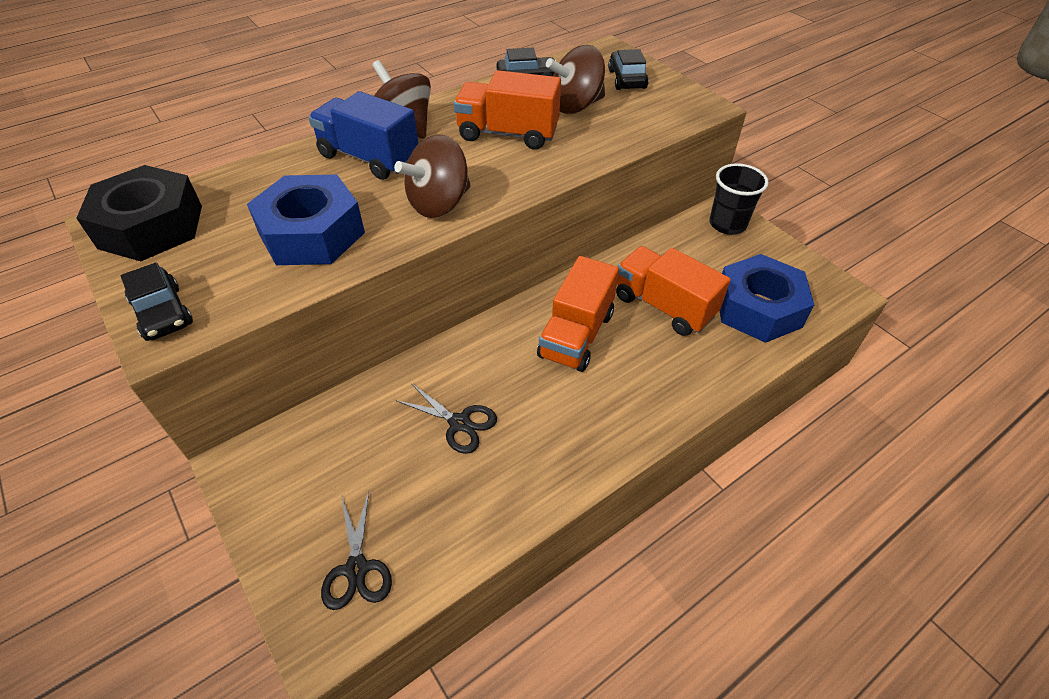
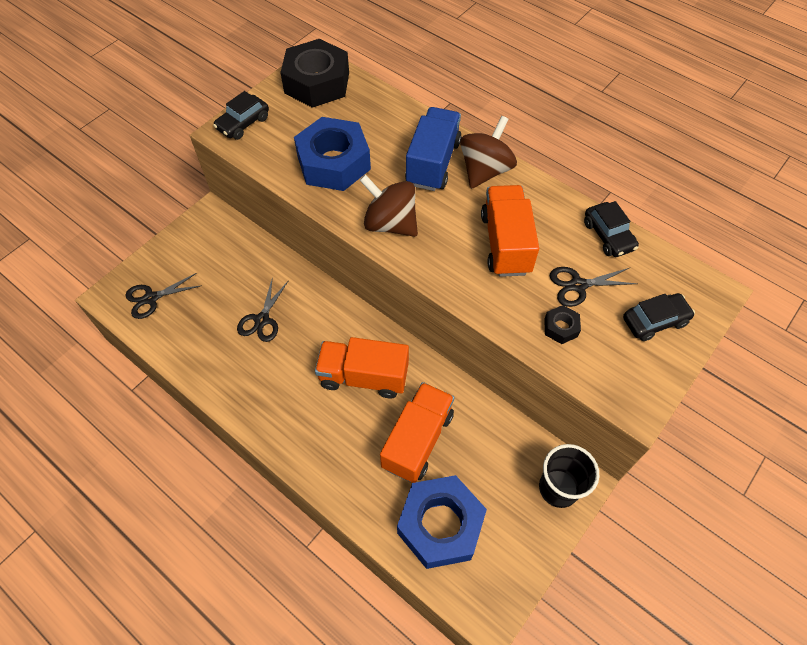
camera: 75 degrees right, 10 degrees up
(575, 106) = (578, 285): brown spinning top -> black scissors
(619, 125) = (560, 327): none -> black nut

